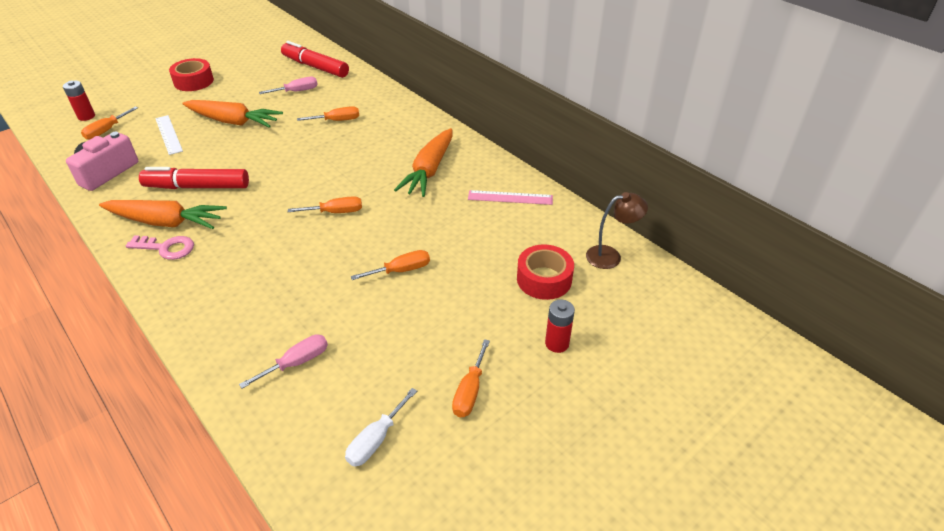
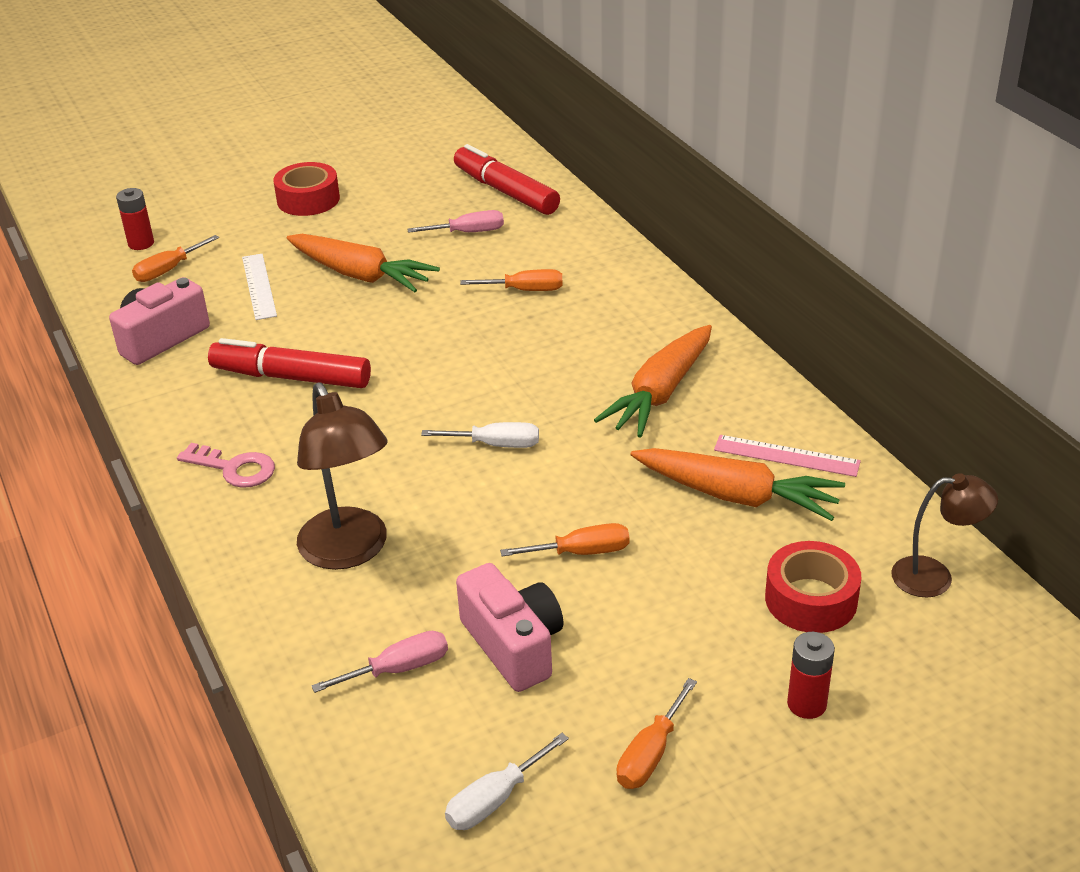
camera: 15 degrees right, 5 degrees down
(166, 222) = (238, 428): orange carrot -> orange carrot (736, 496)
(252, 291) = (349, 551): none -> brown lamp
(336, 212) = (496, 445): orange screwdriver -> white screwdriver
(369, 335) = (513, 645): none -> pink camera

